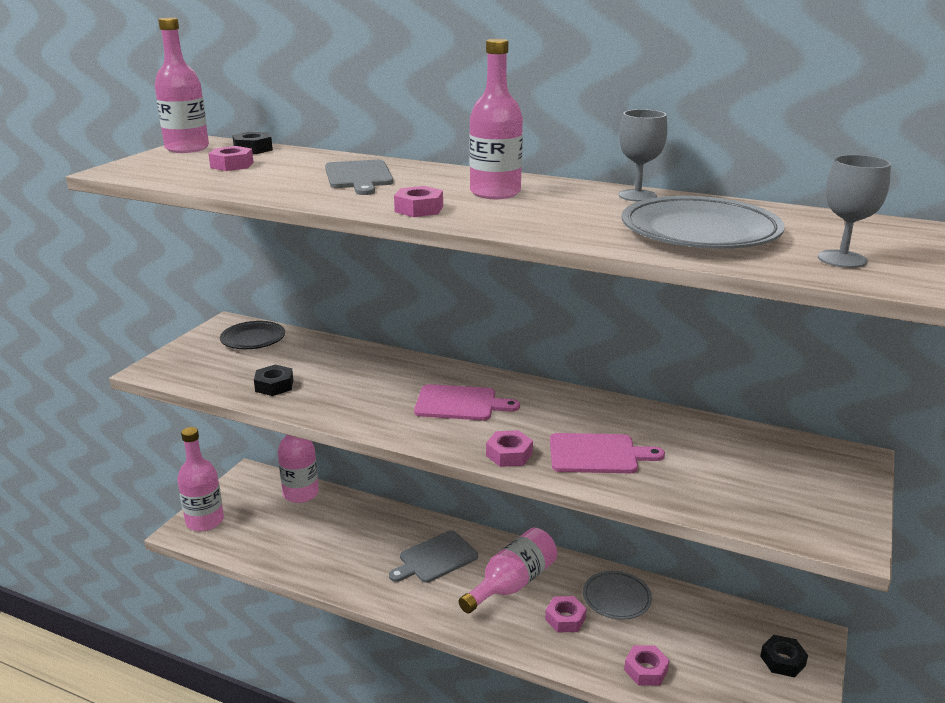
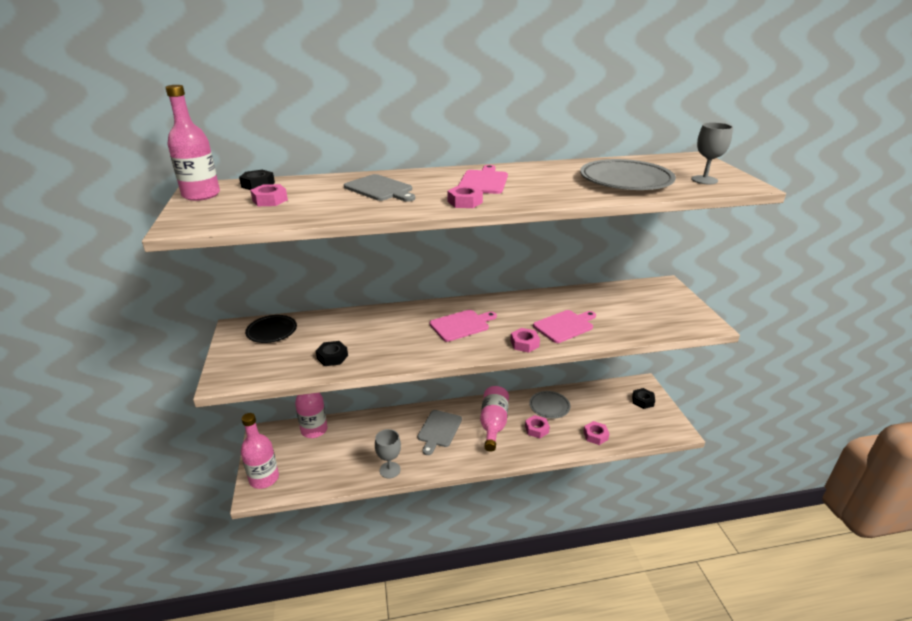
camera: 35 degrees left, 5 degrees up
(495, 193) = (483, 181): pink bottle -> pink cutting board
(637, 196) = (557, 166): grey goblet -> grey goblet (390, 470)

